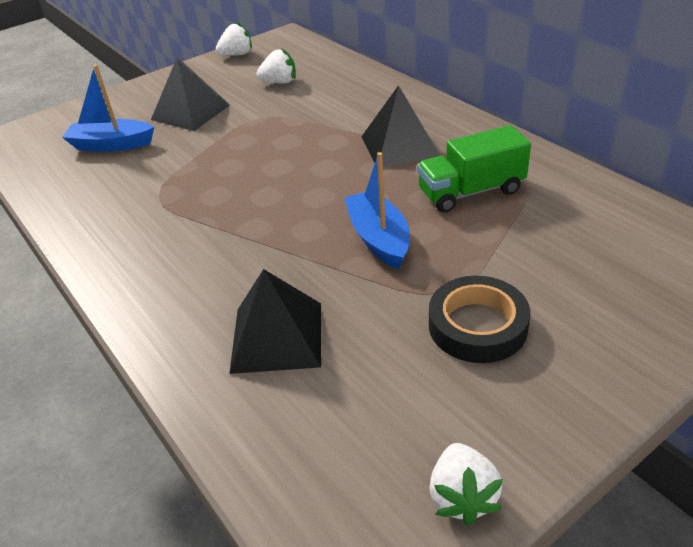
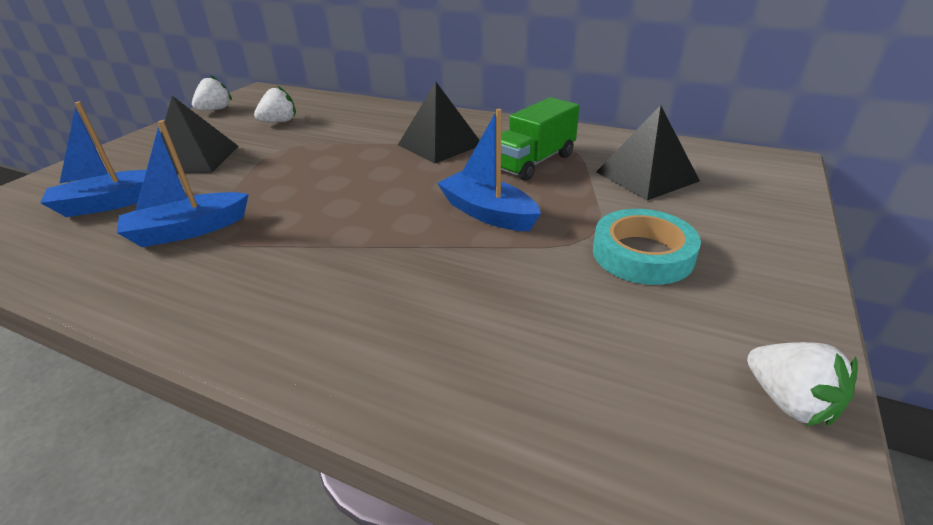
camera: 30 degrees left, 5 degrees down
(147, 187) = (188, 230): none -> blue boat
(277, 337) = (464, 324): black pyramid -> black pyramid (646, 176)
(477, 326) = (642, 254): black tape -> turquoise tape

